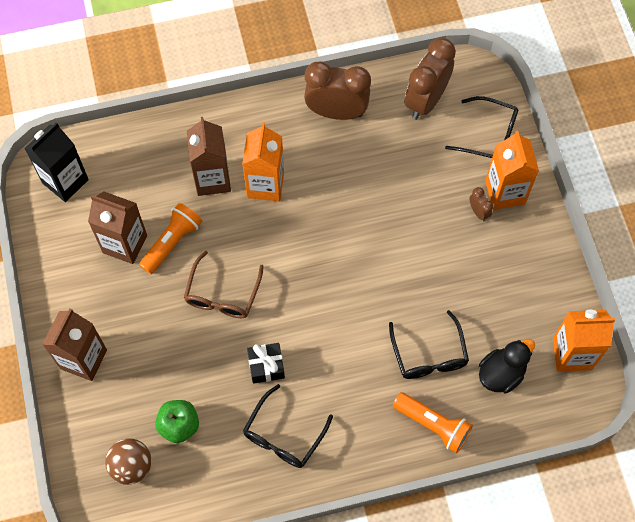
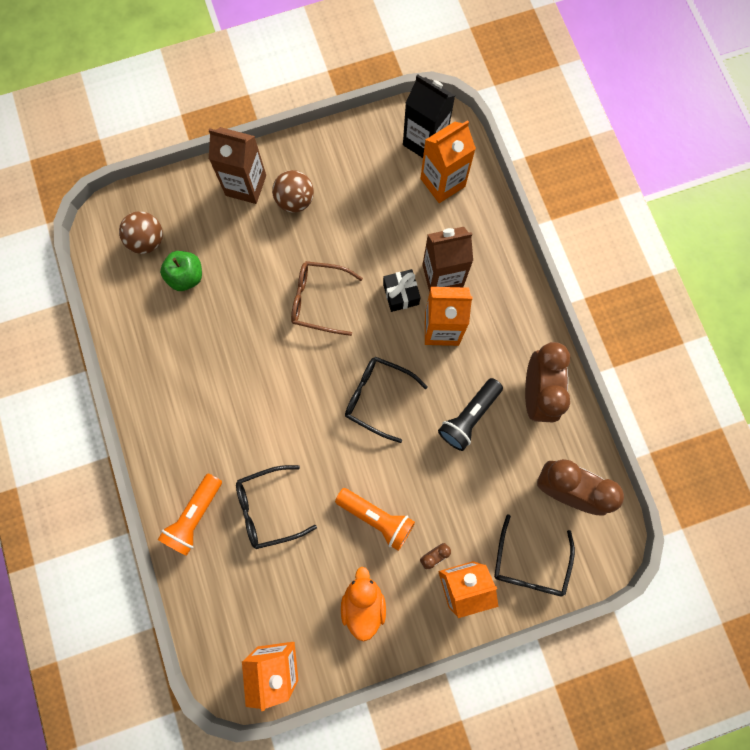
camera: 85 degrees right, 10 degrees up
(109, 310) = (295, 200): none -> brown ball
(113, 169) = (442, 182): none -> orange carton
(125, 244) = (364, 204): brown carton -> none
(172, 242) = (369, 247): orange flashlight -> orange flashlight (376, 518)
(266, 366) = (247, 349): black gift -> black gift (401, 294)
(283, 435) = (179, 372): black glasses -> black glasses (377, 397)
(354, 170) = (469, 417): none -> black flashlight
(501, 373) = (251, 585): black duck -> none
(520, 275) = (363, 603): none -> orange duck

